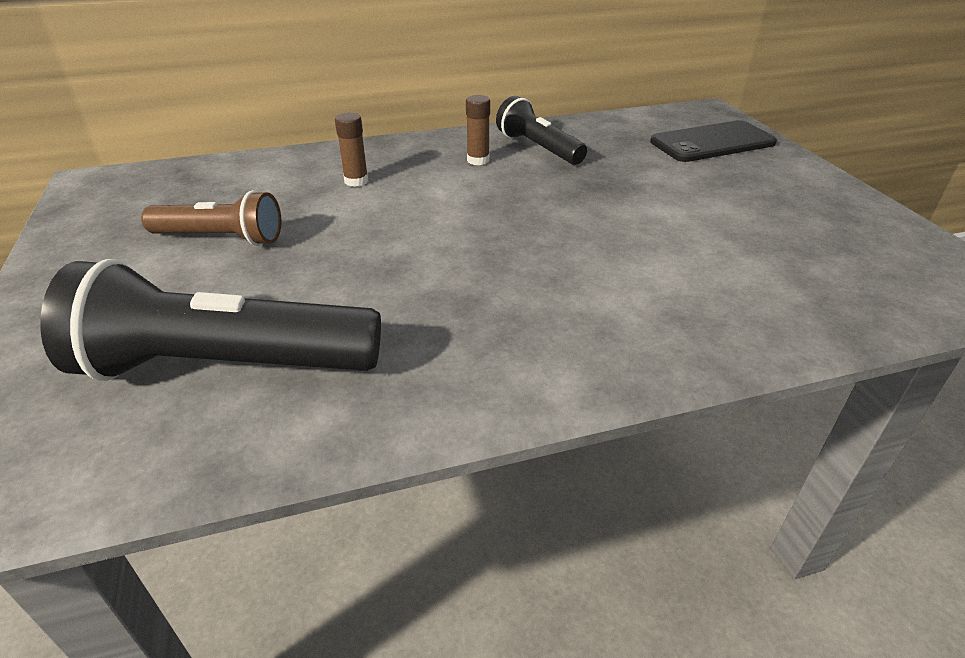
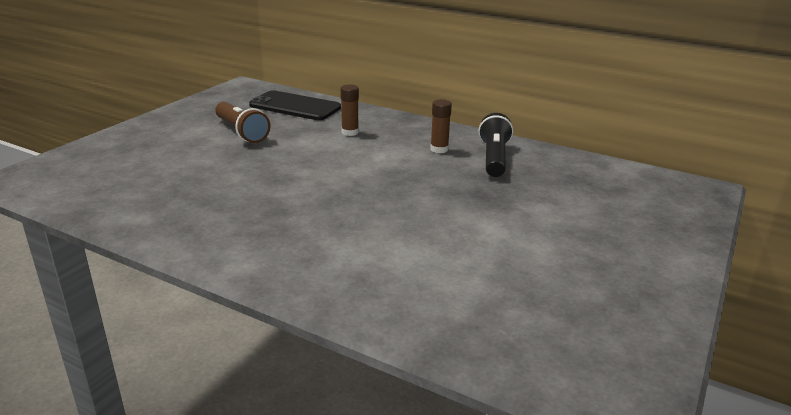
camera: 45 degrees right, 10 degrees down
(224, 365) = (148, 181): black flashlight -> none
(712, 142) = (642, 209): black phone -> black phone (295, 106)

